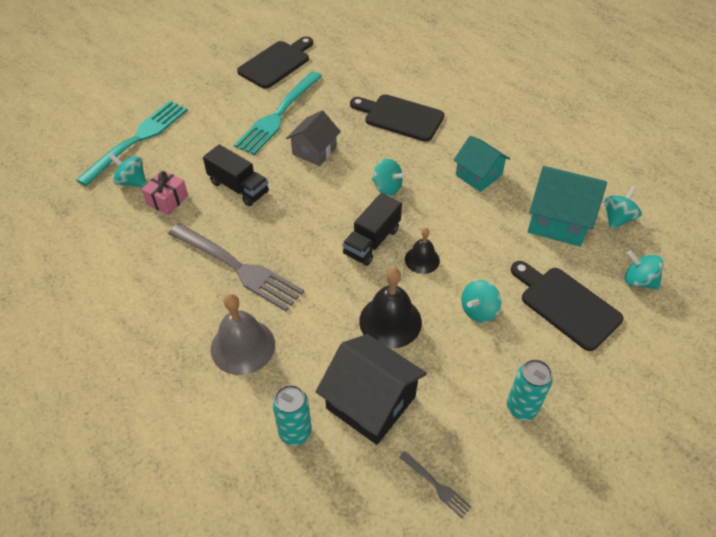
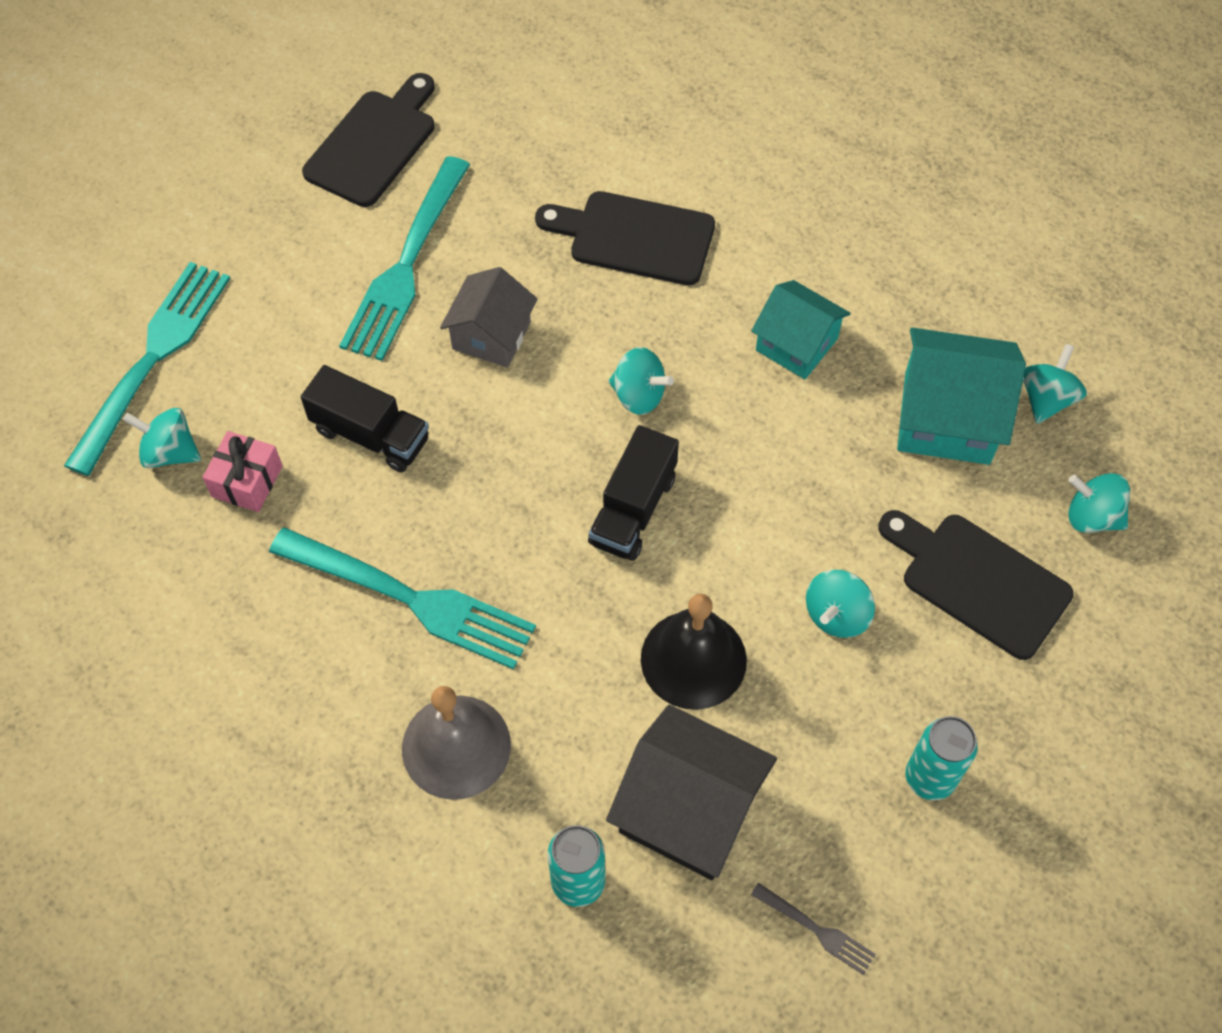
camera: 10 degrees left, 10 degrees up
(238, 267) = (411, 599): grey fork -> turquoise fork
(422, 260) = (726, 533): black bell -> none

